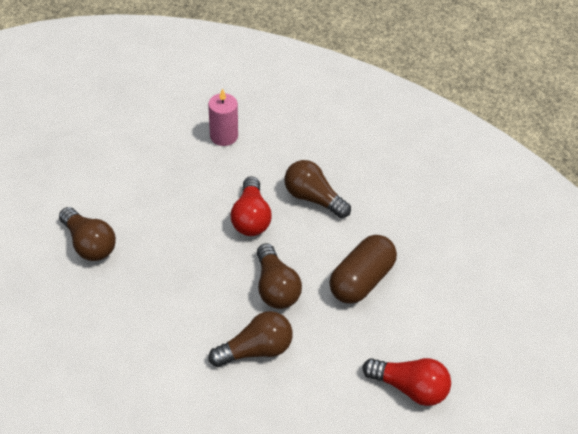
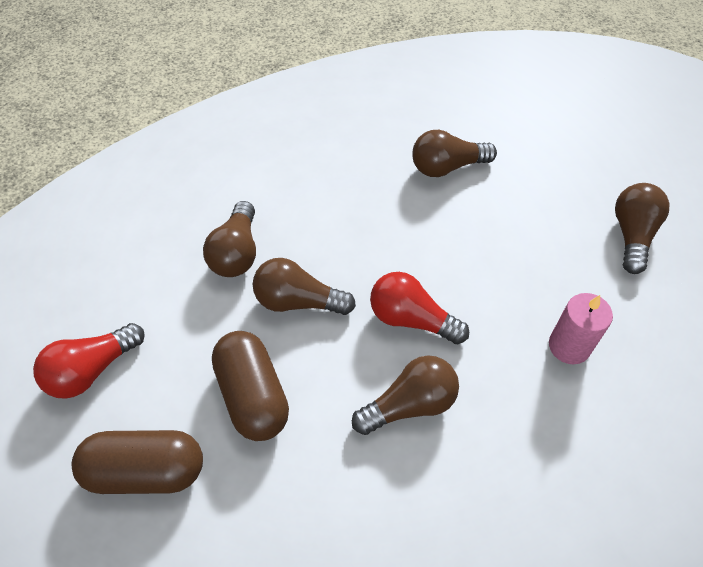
camera: 120 degrees right, 5 degrees up
(111, 123) = (632, 235): none -> brown light bulb
(445, 311) = (146, 471): none -> brown capsule

